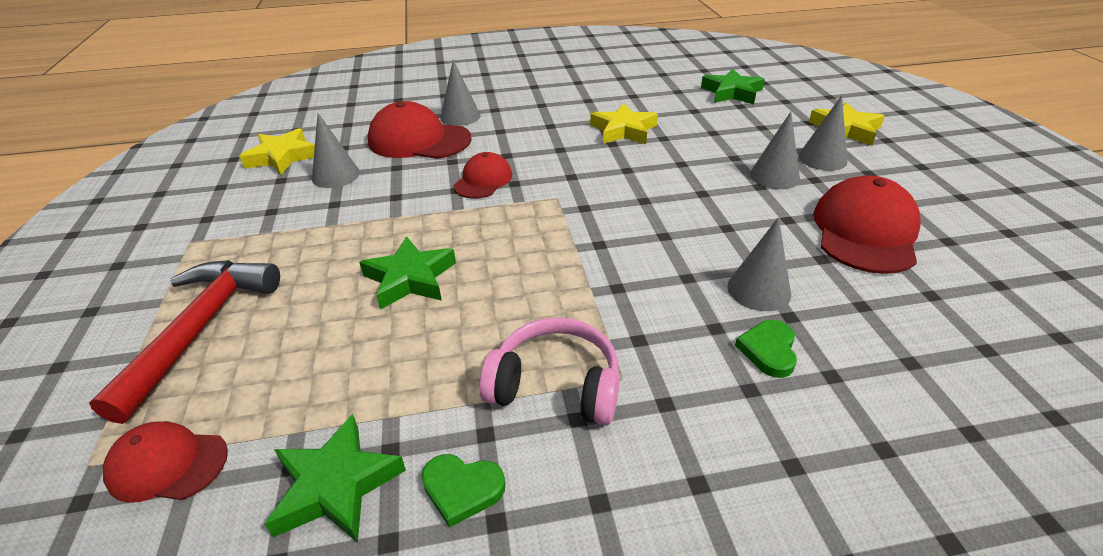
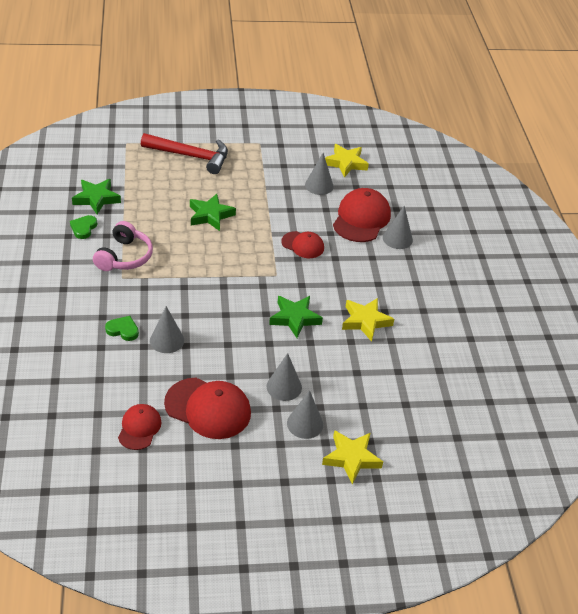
camera: 90 degrees right, 5 degrees up
(167, 464) = (120, 160): red cap -> red cap (139, 428)
(732, 92) = (434, 406): green star -> green star (295, 318)

